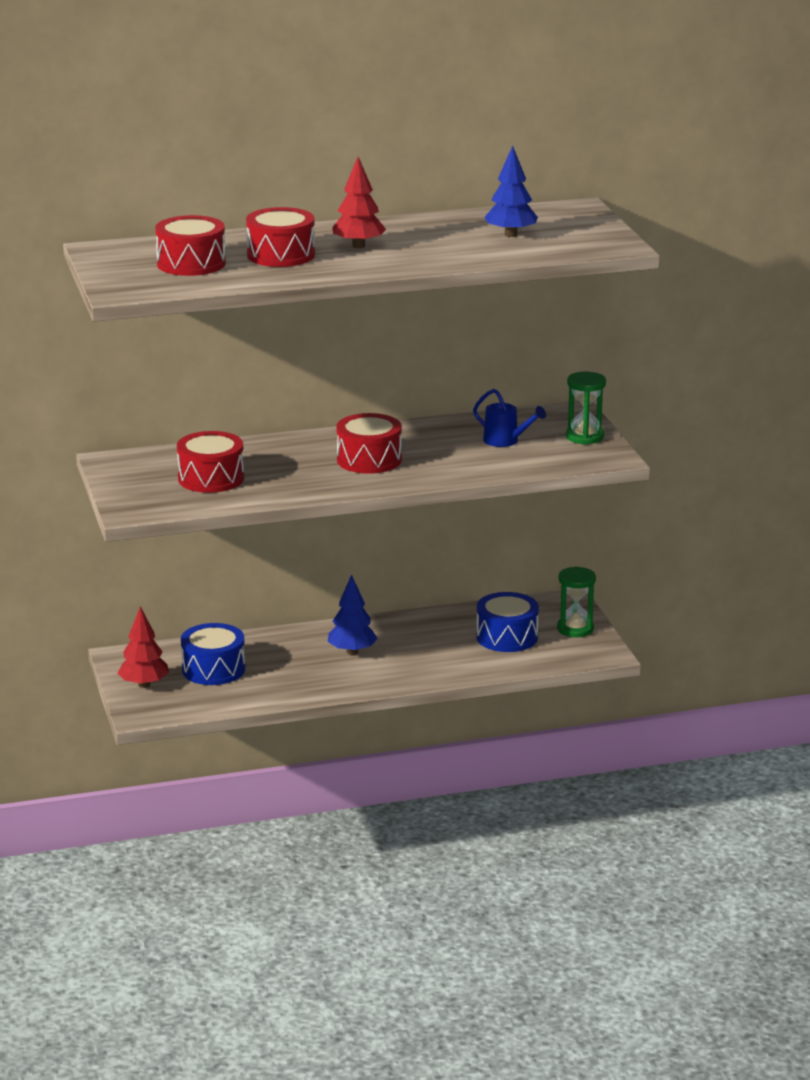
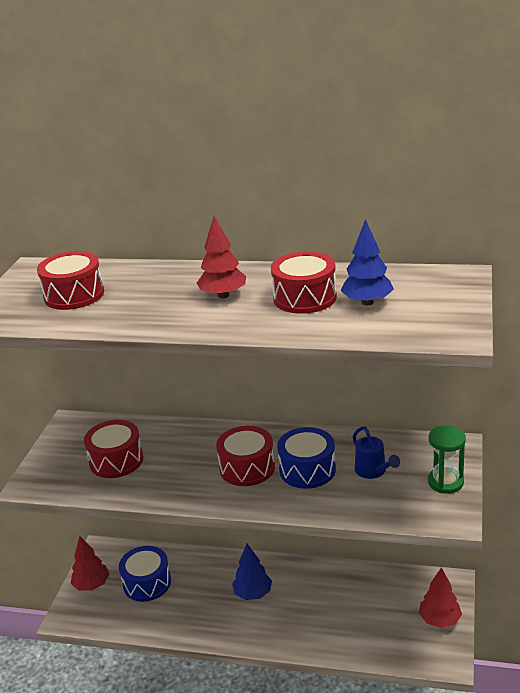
camera: 30 degrees right, 5 degrees up
(281, 255) = (151, 296): red drum -> red drum (305, 298)
(507, 637) = (378, 613): blue drum -> blue drum (307, 470)
(575, 629) = (439, 620): green hourglass -> red tree

